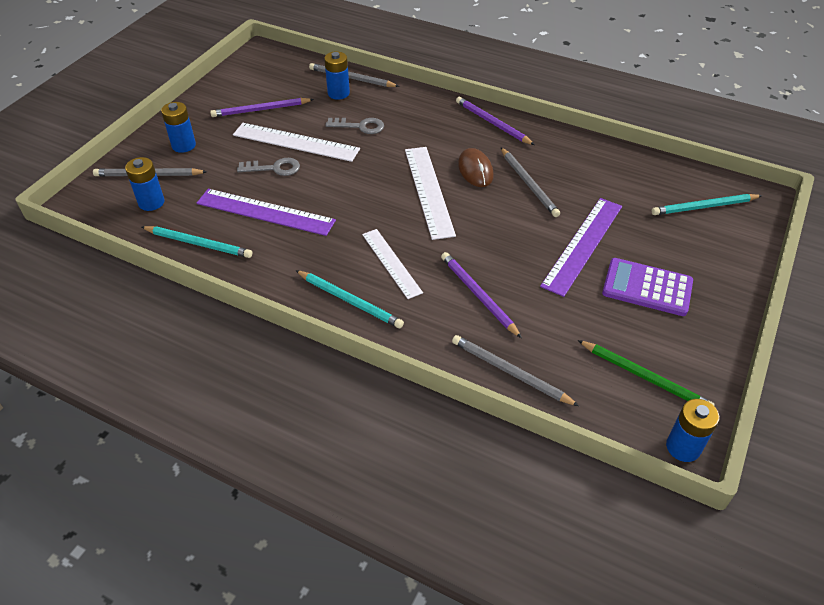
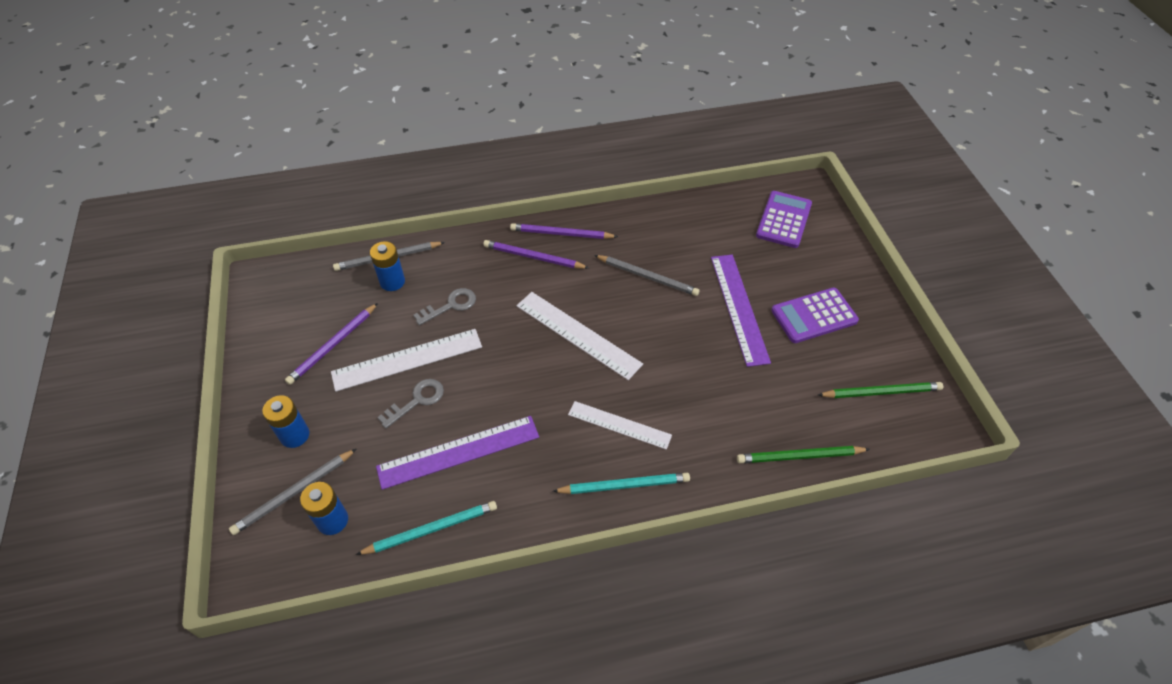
camera: 40 degrees left, 5 degrees up
(475, 170) = (594, 289): brown mouse -> none
(478, 295) = (713, 406): purple pencil -> purple pencil (533, 257)
(510, 372) = (799, 456): grey pencil -> green pencil
(683, 447) = (951, 430): blue battery -> none
(704, 207) = (784, 220): turquoise pencil -> purple calculator

